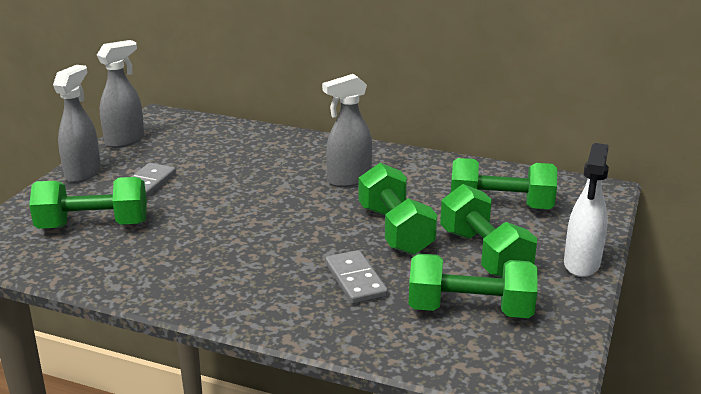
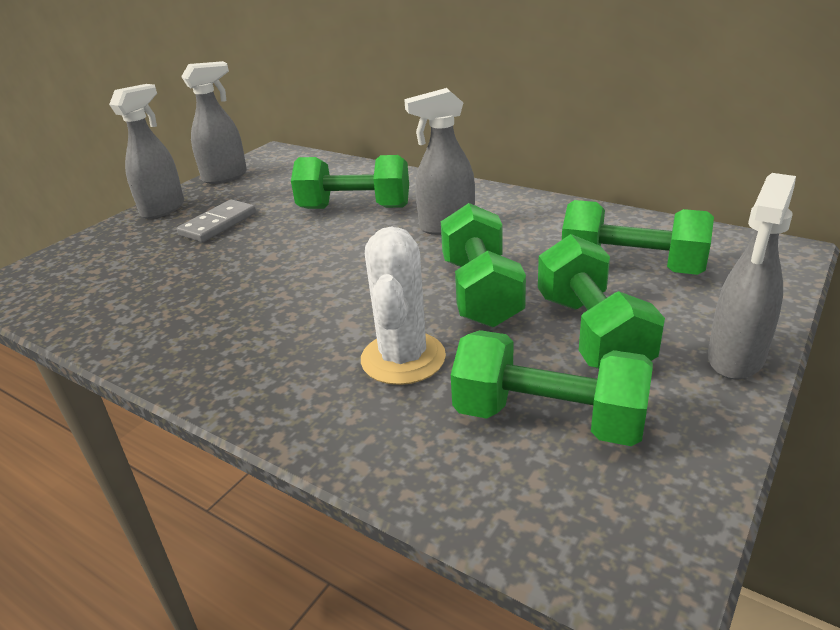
camera: 15 degrees right, 5 degrees up
(93, 225) = (137, 267): green dumbbell -> green dumbbell (354, 208)
(355, 280) = (403, 358): grey domino -> white cactus
(581, 264) = (735, 359): white spray bottle -> grey spray bottle

